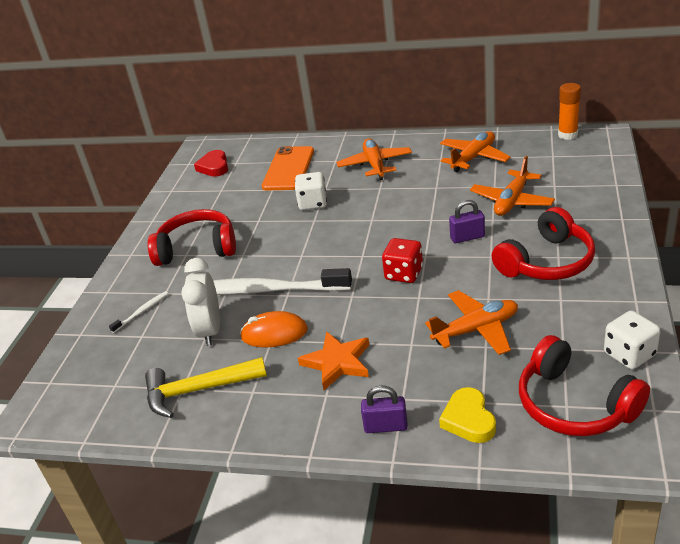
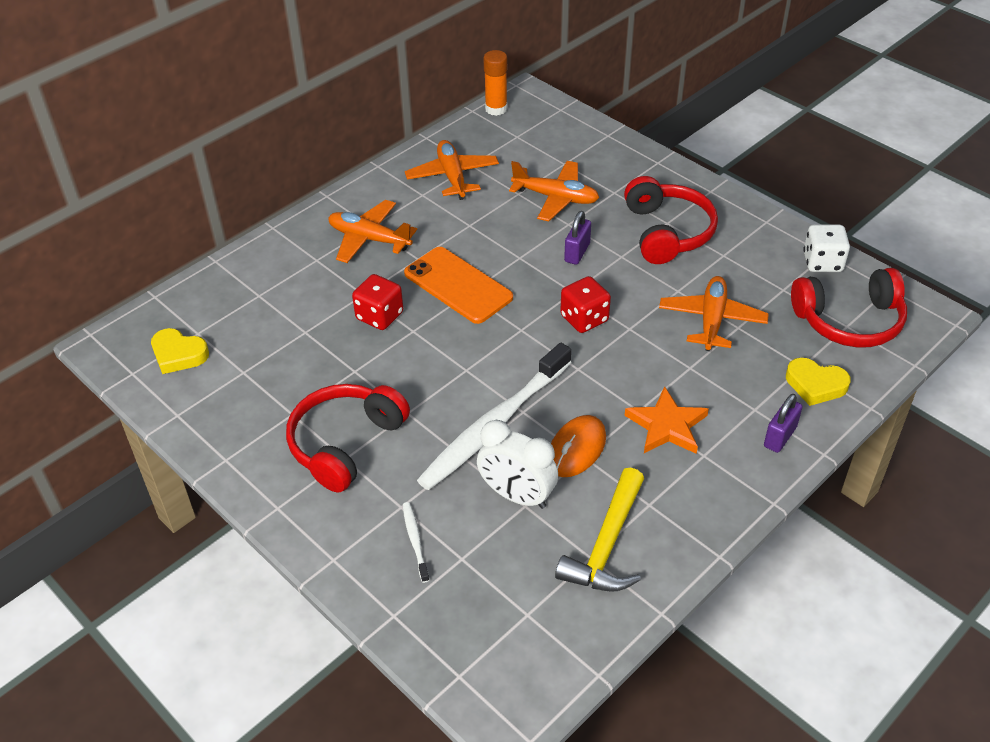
camera: 60 degrees left, 10 degrees up
(214, 167) = (178, 354): red heart -> yellow heart
(288, 169) = (280, 300): orange phone -> orange phone (458, 285)
(313, 203) = (379, 316): white dice -> red dice
(512, 201) = (555, 198): orange plane -> orange plane turned 45 degrees counterclockwise

